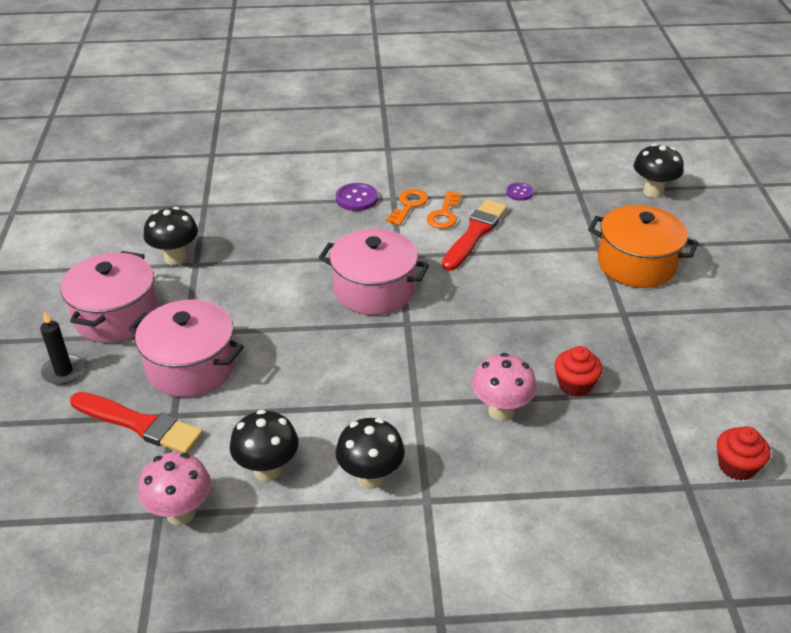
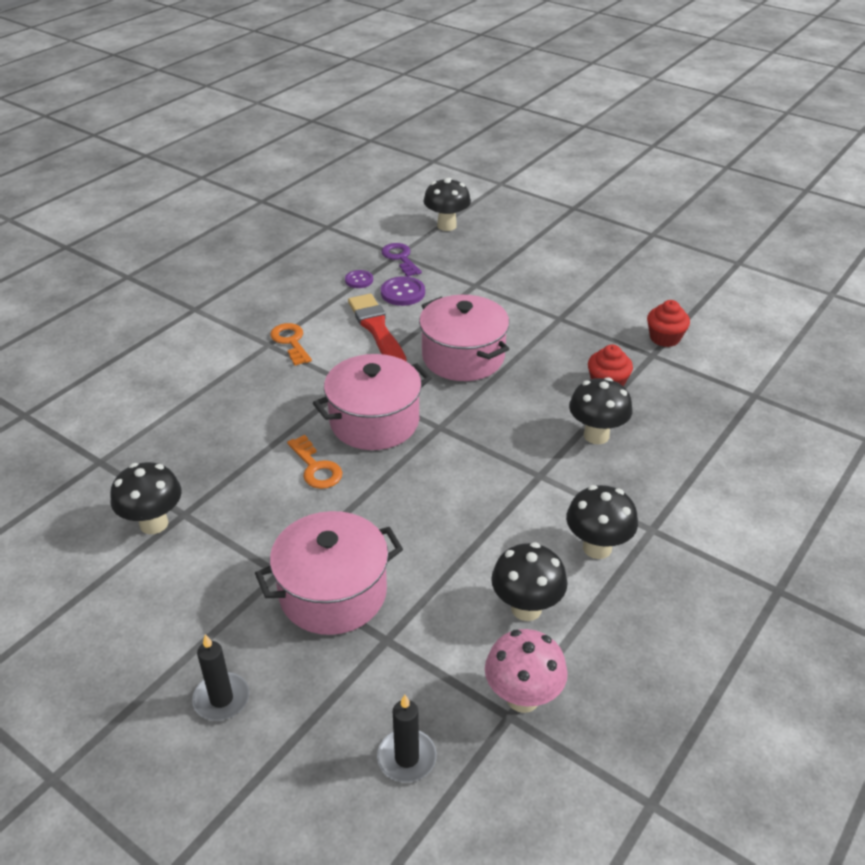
camera: 50 degrees left, 0 degrees up
(83, 481) = (407, 758): none -> black candle
(116, 316) = (185, 613): pink pot -> pink pot (463, 357)
(139, 424) = (371, 672): red brush -> none
(356, 198) = (237, 364): purple button -> purple button (403, 293)
(444, 214) = (331, 331): orange key -> orange key (316, 468)
(501, 411) = (596, 435): pink mushroom -> black mushroom
(575, 195) = (400, 258): none -> purple key
(636, 264) = (515, 281): orange pot -> none
(737, 466) = (755, 363): red cupcake -> red cupcake (664, 338)

